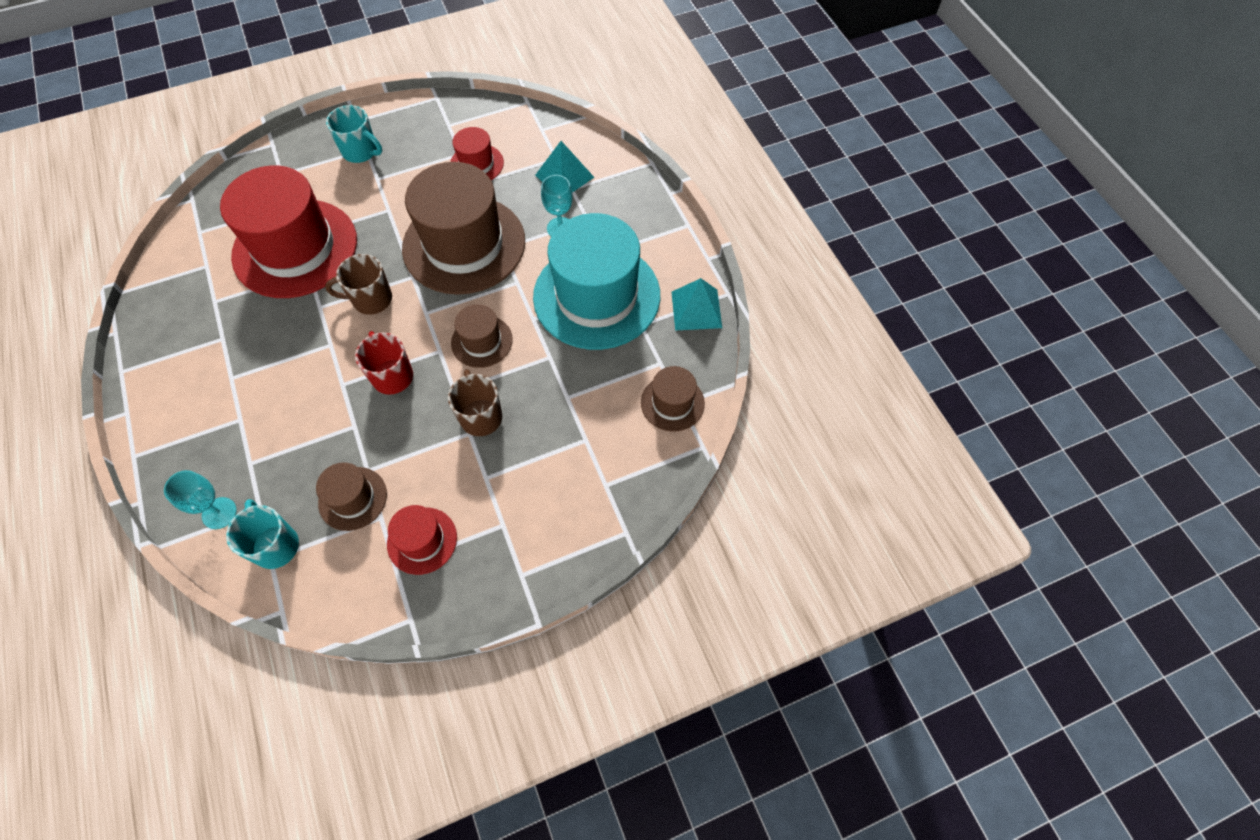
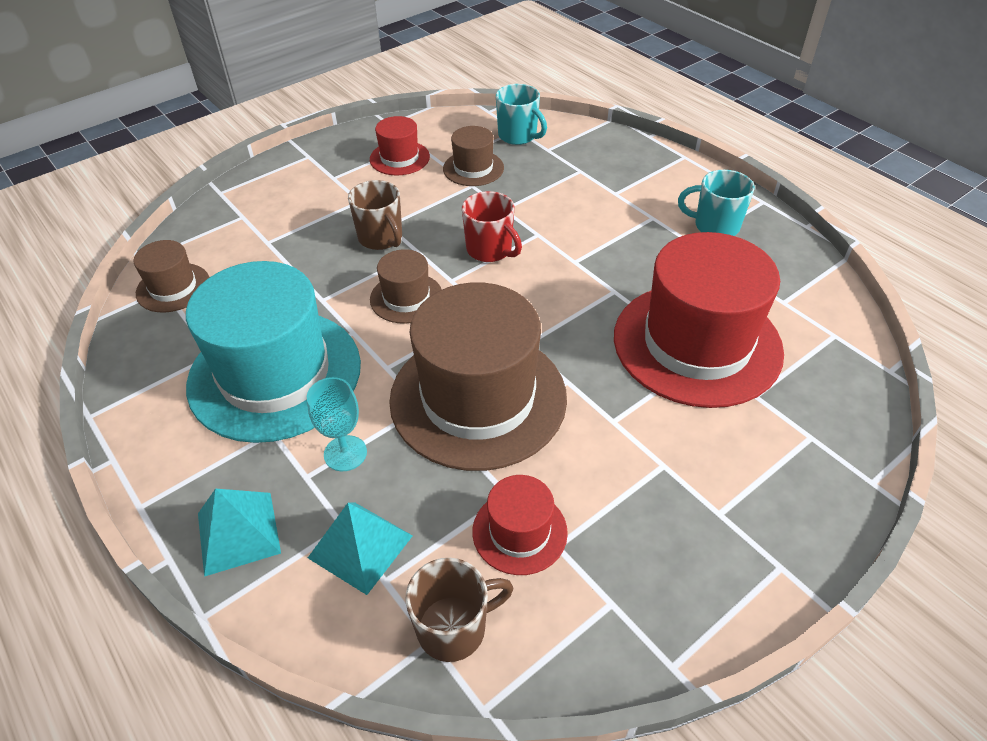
camera: 165 degrees right, 15 degrees down
(219, 513) = (579, 142): turquoise goblet -> none
(361, 152) = (723, 505): turquoise mug -> turquoise mug (715, 226)
(371, 299) = (560, 310): brown mug -> brown mug (454, 628)
(696, 309) = (136, 387): turquoise pyramid -> turquoise pyramid (238, 533)

